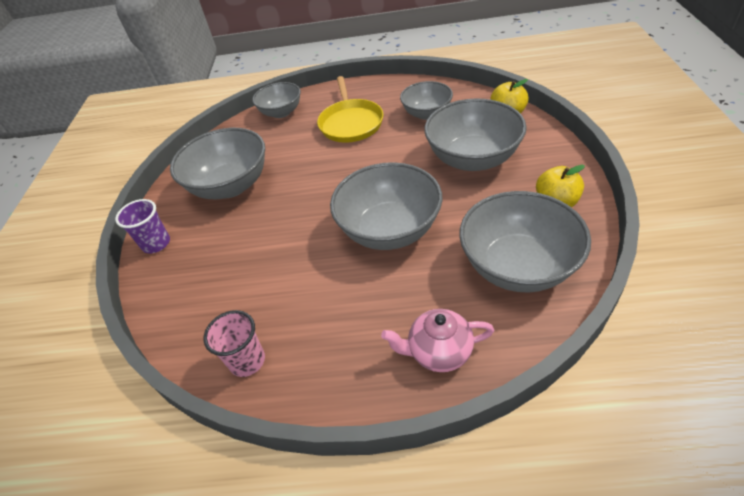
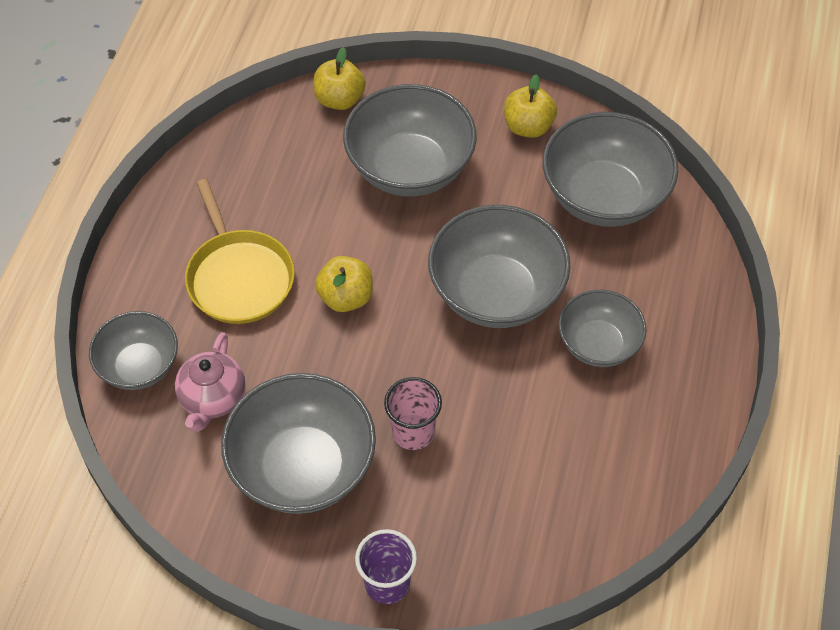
camera: 80 degrees left, 10 degrees up
(247, 361) = (637, 480): pink cup -> pink cup (413, 432)
(351, 123) = (239, 277): yellow pan -> yellow pan turned 60 degrees clockwise
(354, 164) = (346, 297): none -> yellow apple
(426, 113) = (278, 181): grey bowl -> grey bowl (598, 344)
(438, 352) = (684, 301): pink teapot -> pink teapot (213, 399)

